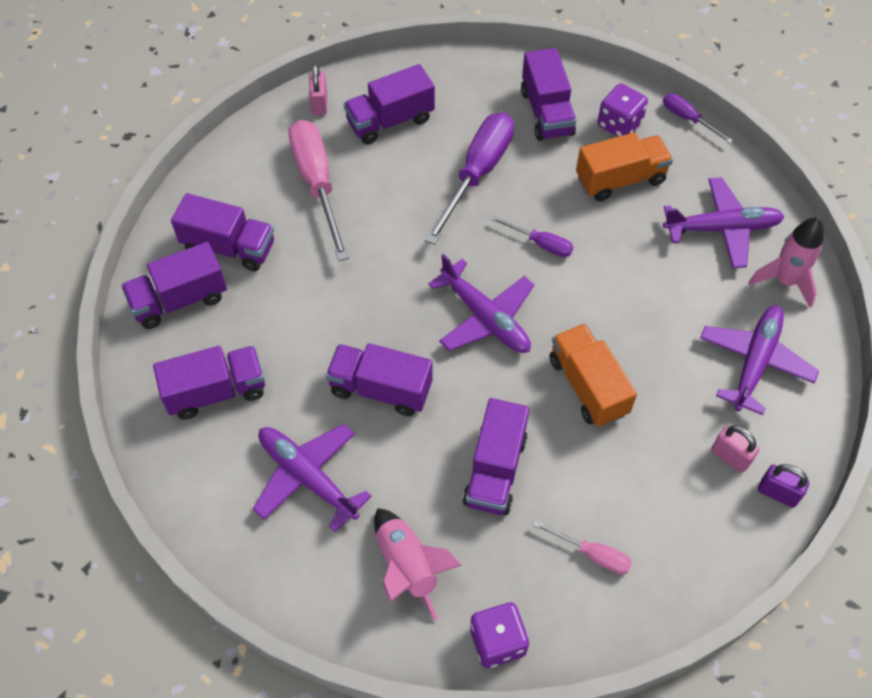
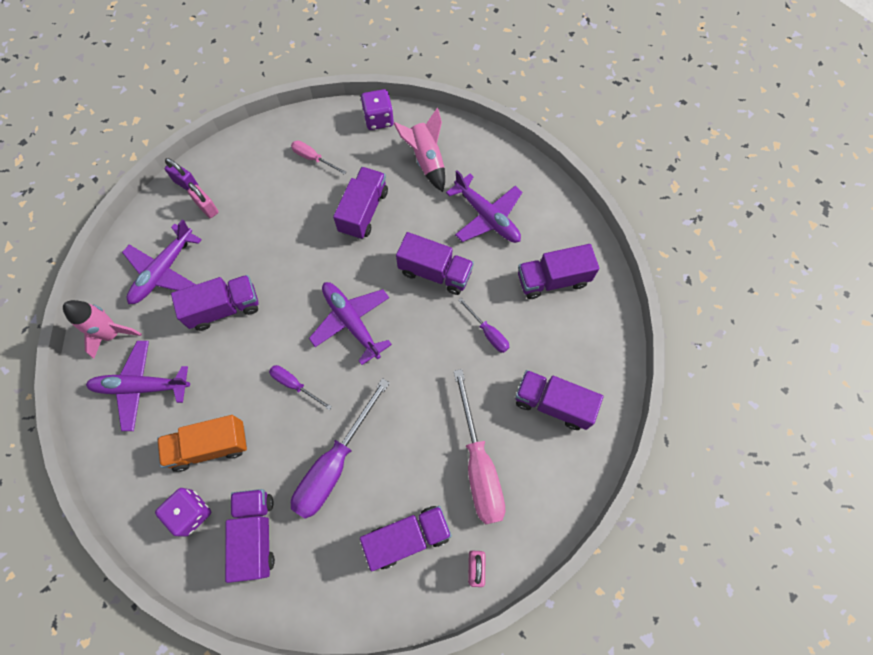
camera: 175 degrees left, 10 degrees up
(179, 300) = (588, 357): purple truck -> purple truck (224, 308)
(588, 386) = (288, 263): orange truck -> none
(687, 119) = (124, 514): purple screwdriver -> purple screwdriver (488, 333)

